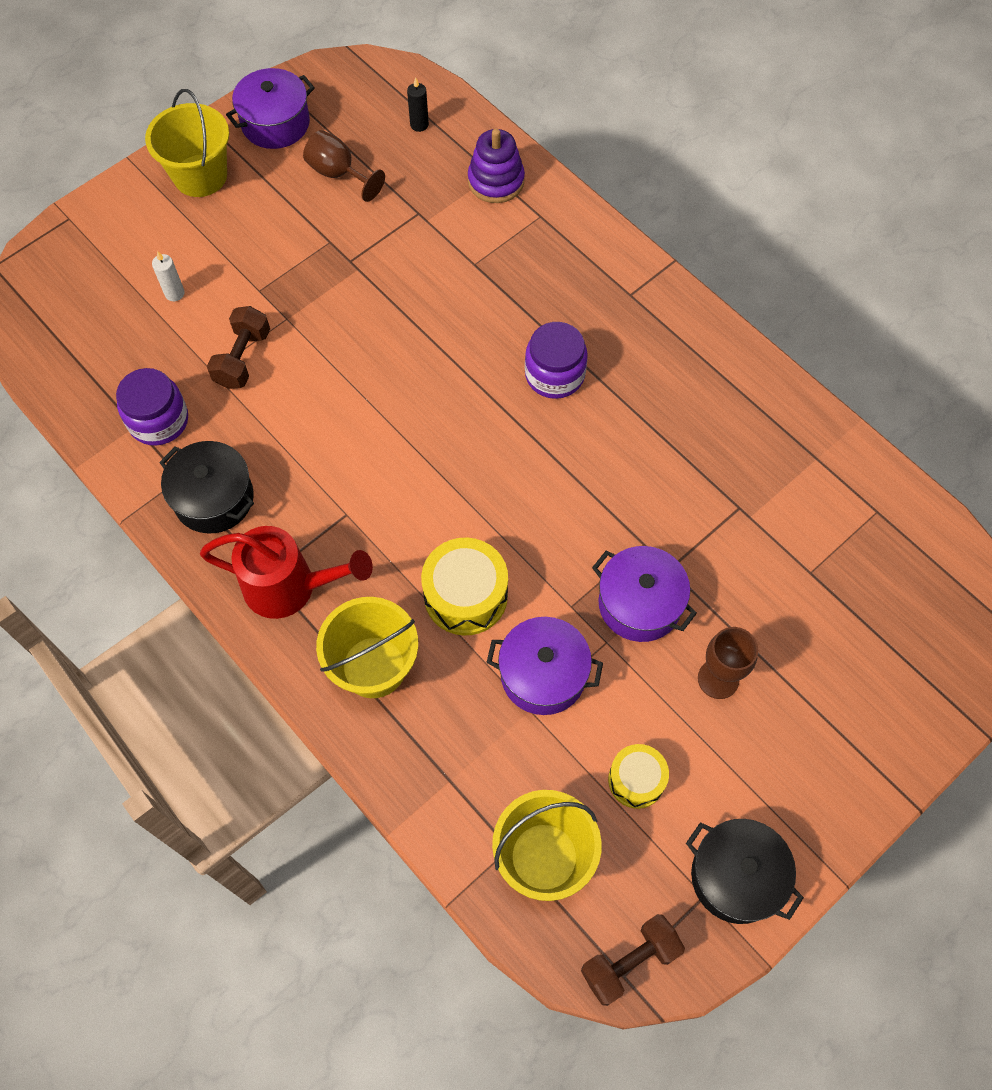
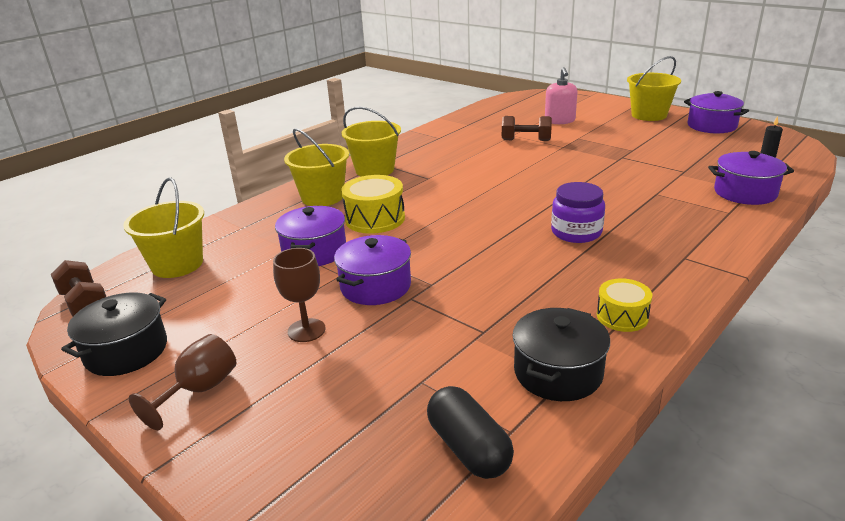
camera: 85 degrees right, 35 degrees down
(158, 420) = (473, 128): purple jar -> none
(174, 293) = (559, 121): white candle -> pink soap dispenser
(214, 498) = (428, 146): black pot -> black pot (558, 372)
(290, 587) = (375, 170): red watering can -> yellow bucket
(338, 174) = (691, 146): brown goblet -> brown goblet (199, 390)
(496, 181) = (745, 193): purple stacking toy -> purple pot
(636, 780) = (224, 296): yellow drum -> yellow drum (622, 316)
(895, 545) = (469, 448): none -> black capsule

